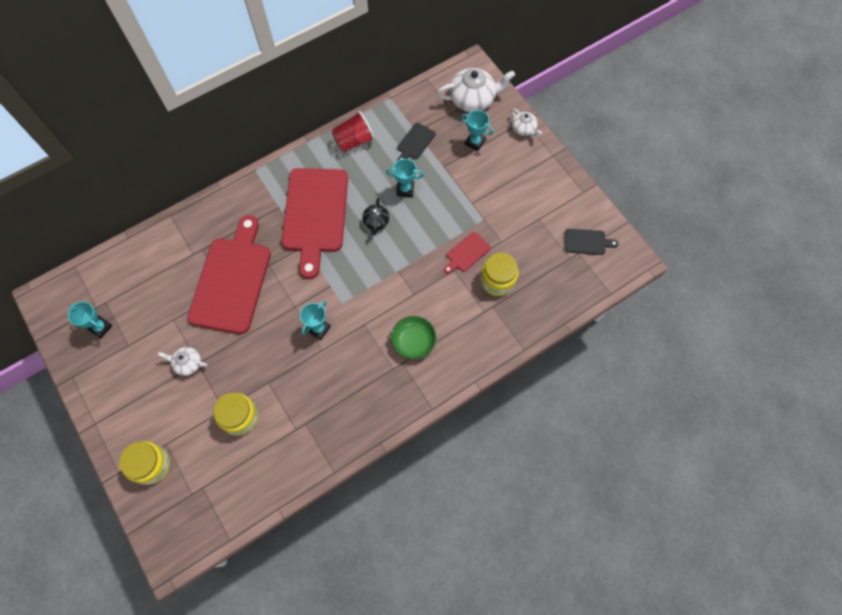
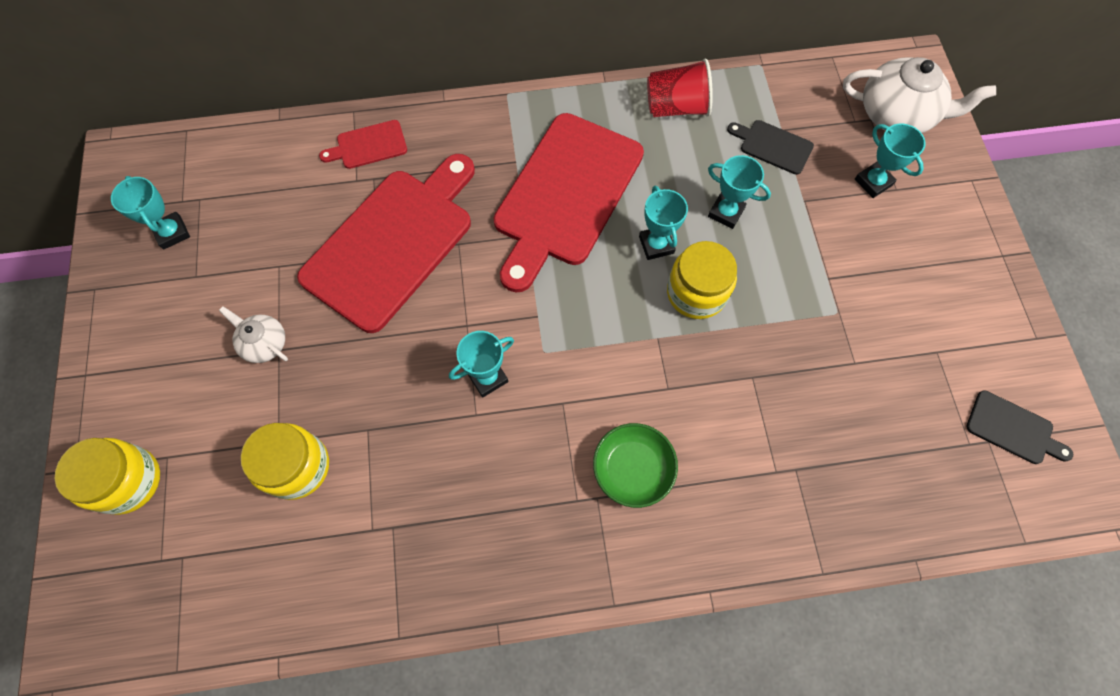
camera: 25 degrees right, 0 degrees up
(376, 222) = (656, 245): black teapot -> turquoise trophy
(415, 142) = (773, 146): black cutting board -> black cutting board turned 60 degrees clockwise
(467, 253) = (786, 358): red cutting board -> red cutting board (368, 145)
(497, 280) = (822, 427): yellow jar -> yellow jar (696, 293)
(524, 129) = (966, 193): white teapot -> none

